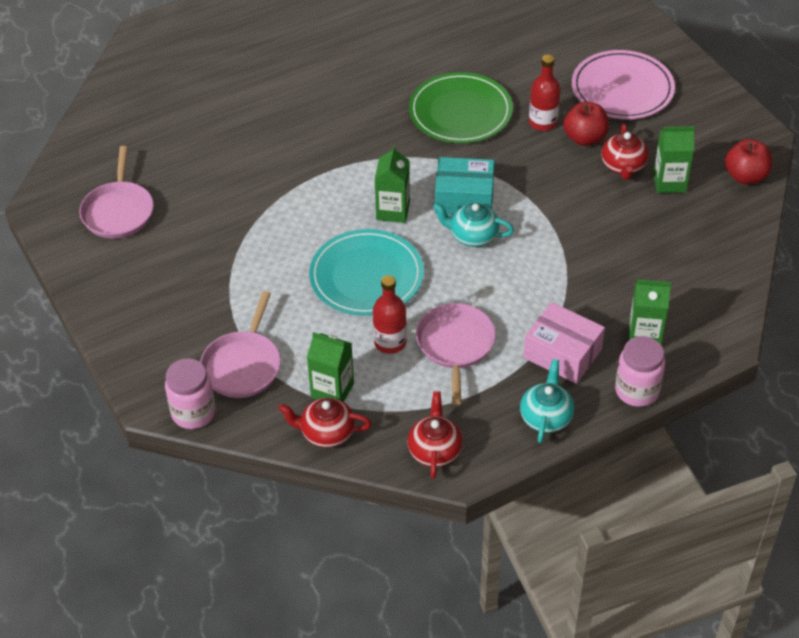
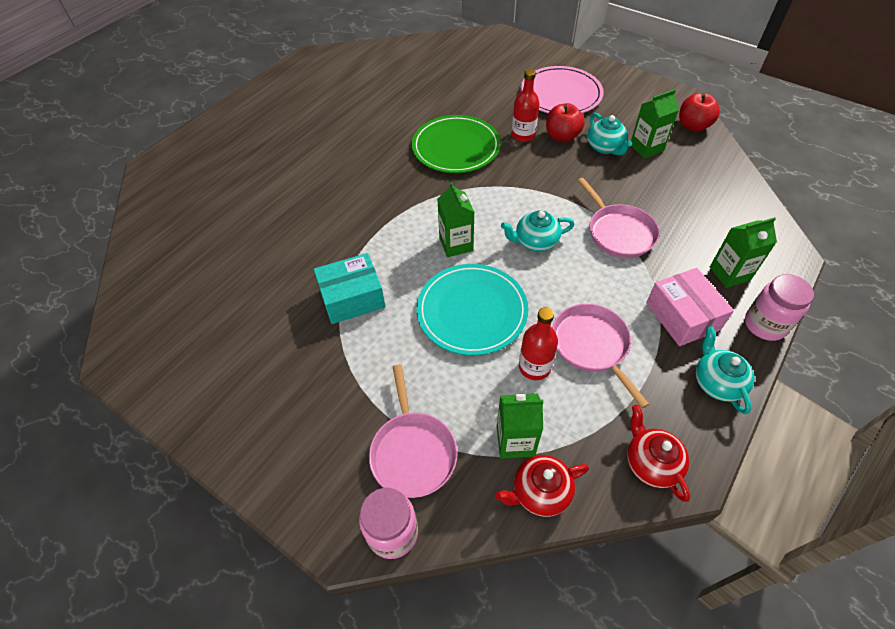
camera: 25 degrees left, 5 degrees up
(118, 211) = (201, 337): pink pan -> pink pan (618, 232)
(464, 198) = (506, 213): turquoise box -> turquoise box (352, 298)
(562, 354) = (682, 316): pink box -> pink box turned 60 degrees clockwise
(623, 166) = (605, 147): red teapot -> turquoise teapot

